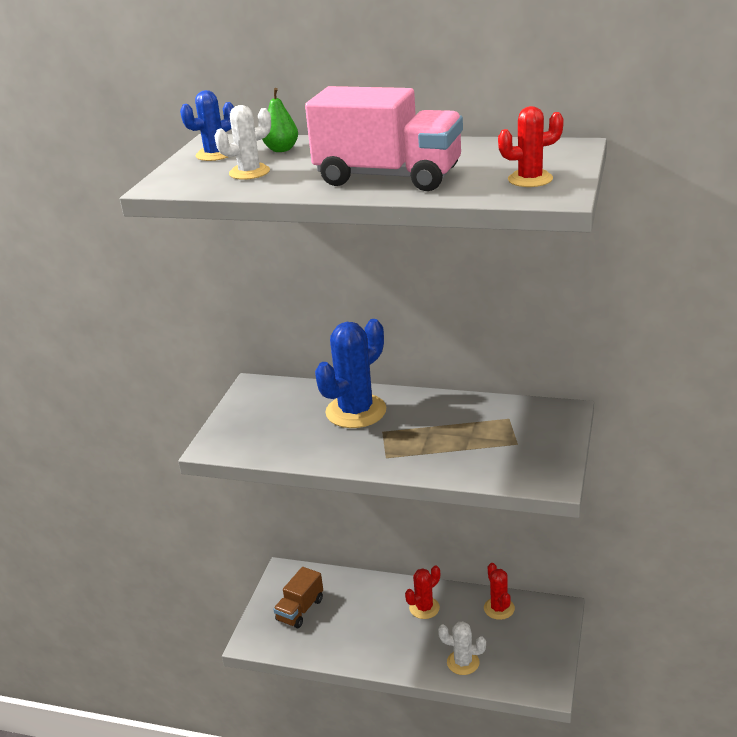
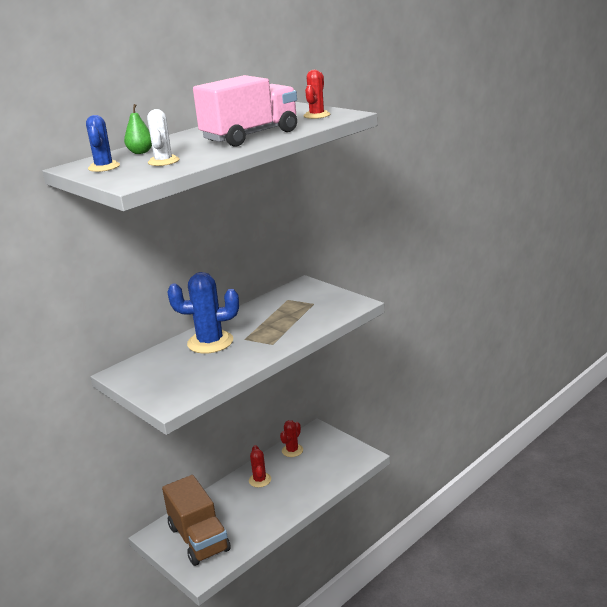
camera: 60 degrees left, 5 degrees down
(300, 610) = (199, 538): brown truck -> brown truck, size x1.80
(356, 411) = (210, 342): blue cactus -> blue cactus turned 75 degrees counterclockwise
(463, 662) = (319, 480): white cactus -> none
(499, 608) = (292, 450): red cactus -> red cactus turned 75 degrees counterclockwise

